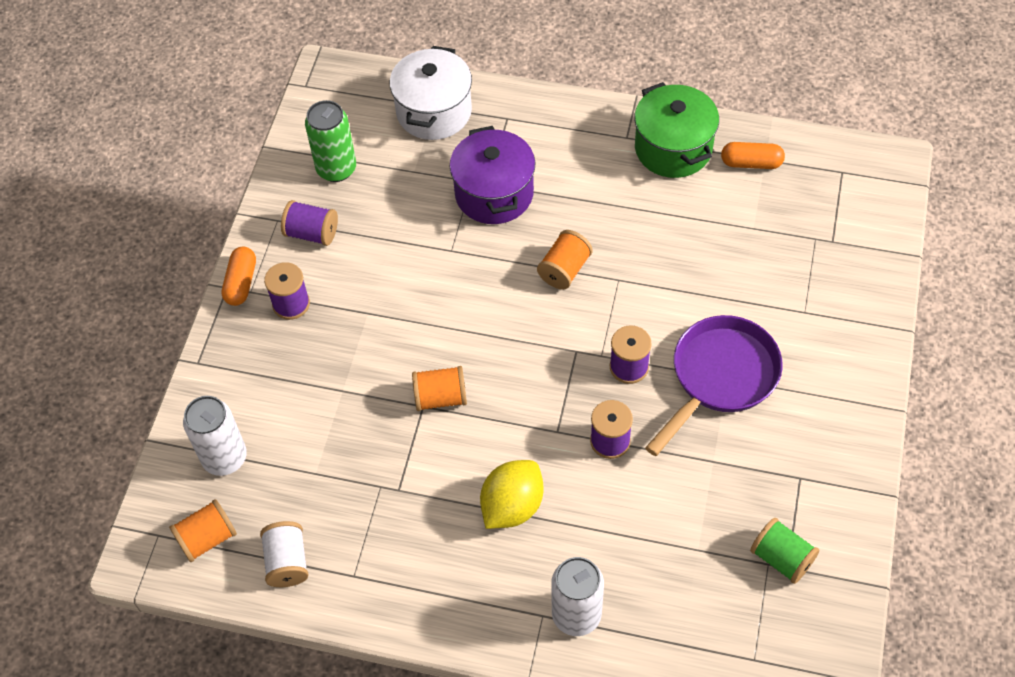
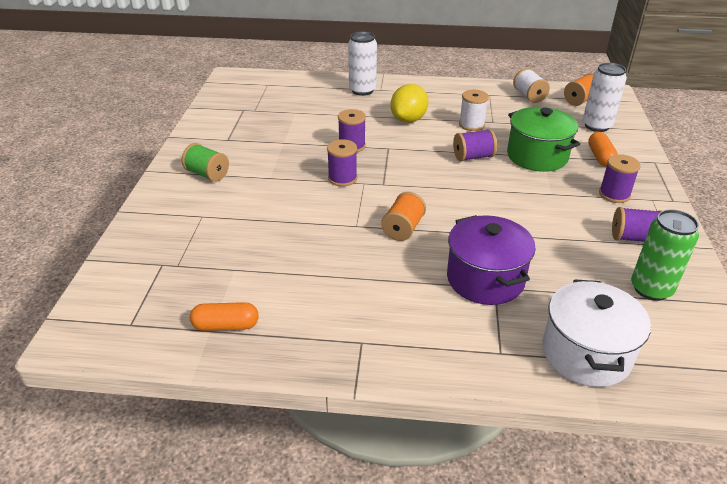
camera: 170 degrees right, 20 degrees down
(241, 283) = (664, 203): orange capsule -> orange capsule (600, 157)
(416, 480) = (471, 125): none -> white spool
(440, 397) = (473, 157): orange spool -> purple spool
(673, 148) = (309, 334): green pot -> green pot (537, 156)
(720, 377) = (275, 177): purple pan -> none
(781, 558) = (246, 112): green spool -> green spool (207, 174)

